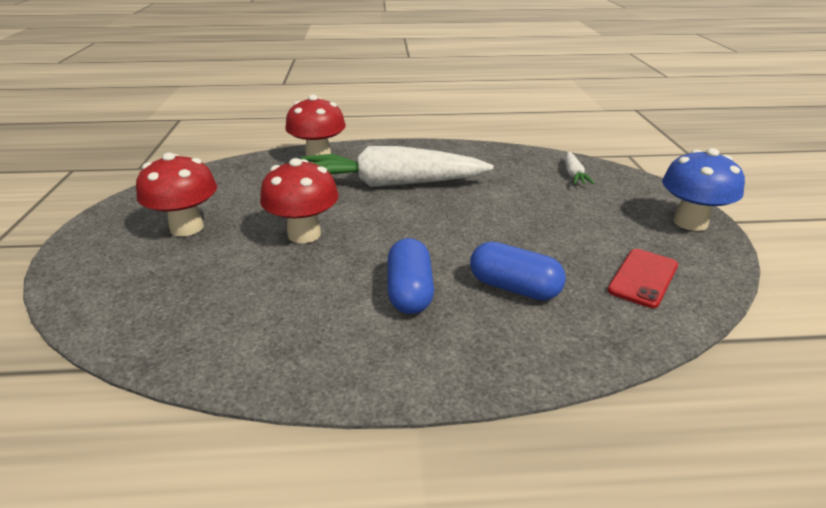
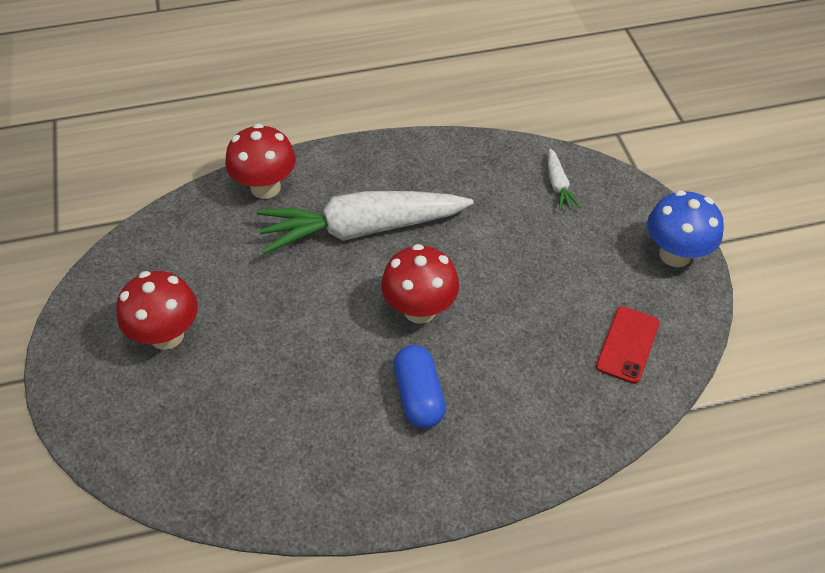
camera: 10 degrees left, 20 degrees up
(304, 234) = (294, 328): red mushroom -> red mushroom (419, 309)
(514, 288) = (513, 376): blue capsule -> none

